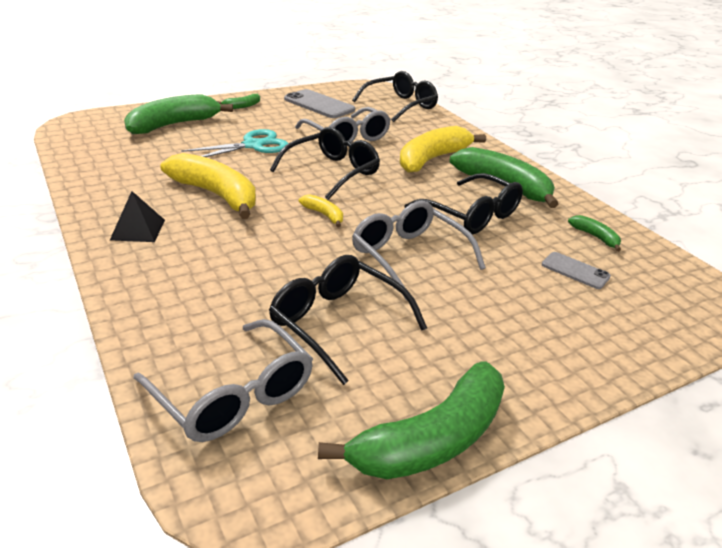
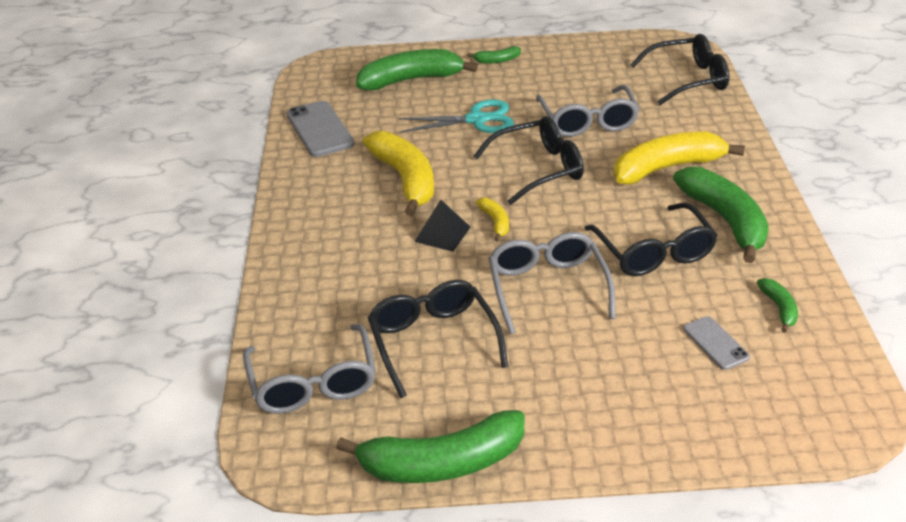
camera: 30 degrees right, 5 degrees up
(138, 229) = (317, 207): black pyramid -> black pyramid (442, 234)
(319, 105) = (587, 67): grey phone -> grey phone (319, 129)

